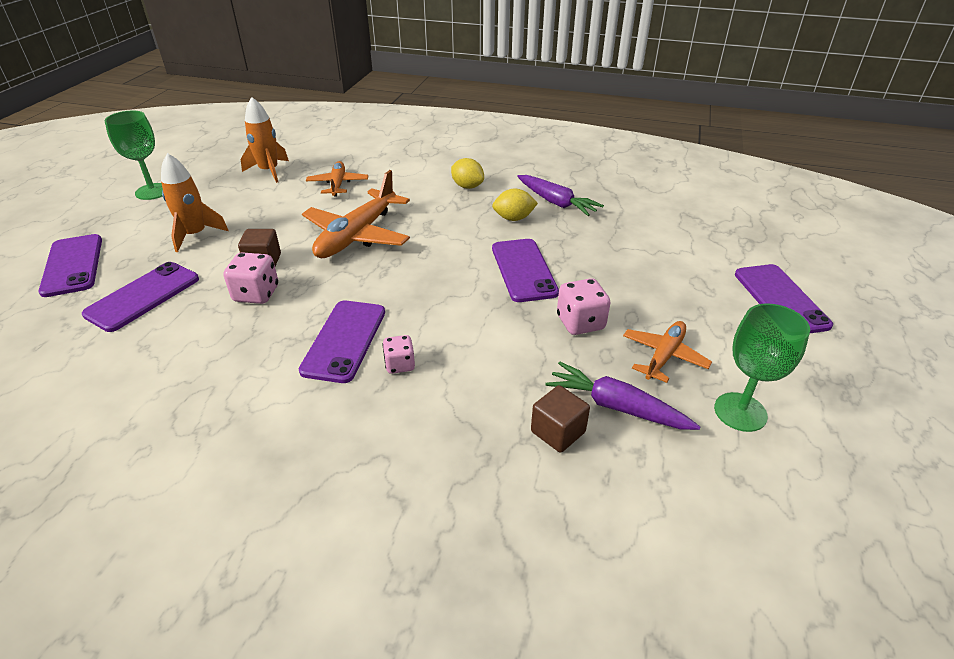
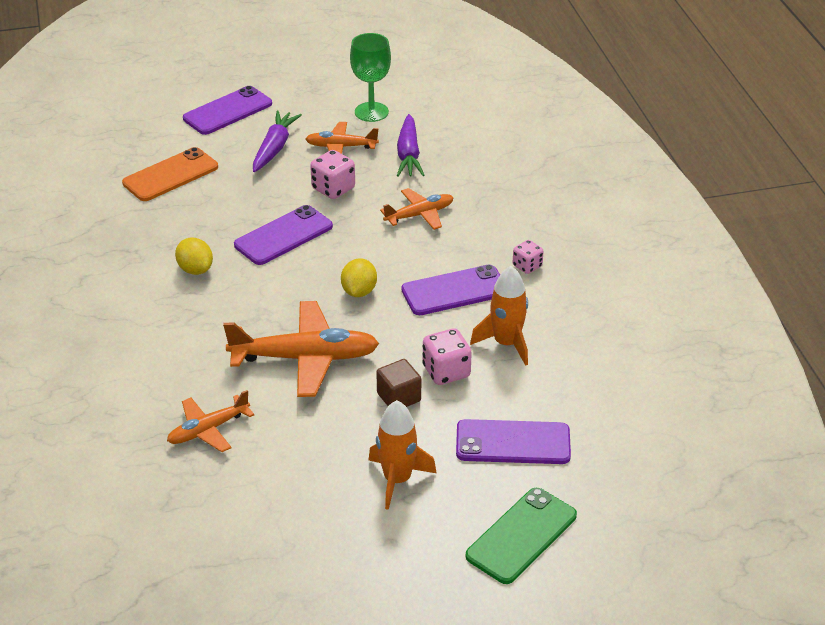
camera: 120 degrees left, 0 degrees up
(73, 265) = (521, 536): purple phone -> green phone
(152, 191) = (343, 594): green goblet -> none
(269, 171) = (215, 514): orange rocket -> orange rocket (506, 343)
(400, 365) = (454, 253): pink dice -> pink dice (527, 266)
(467, 186) = (145, 325): yellow lemon -> yellow lemon (359, 291)
(486, 366) = (419, 215): none -> orange plane
(556, 202) = (142, 253): purple carrot -> purple carrot (274, 148)
(558, 432) = (451, 170): brown cube -> none
(666, 238) = (170, 175): none -> orange phone

